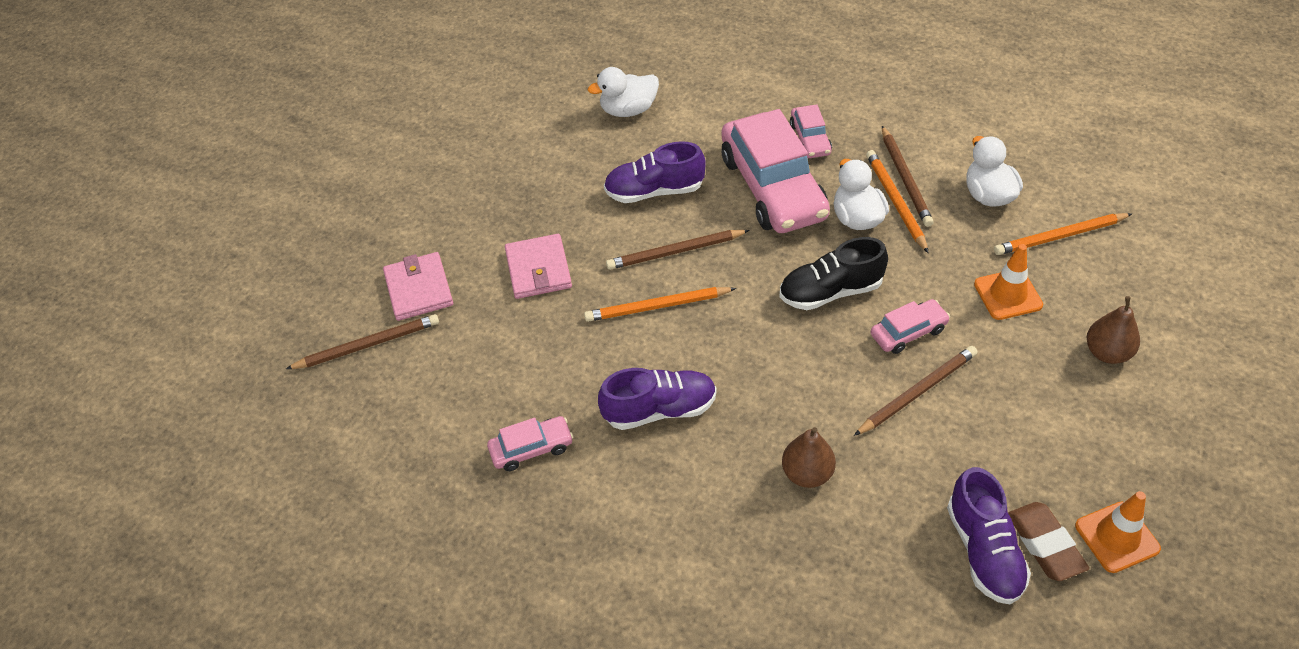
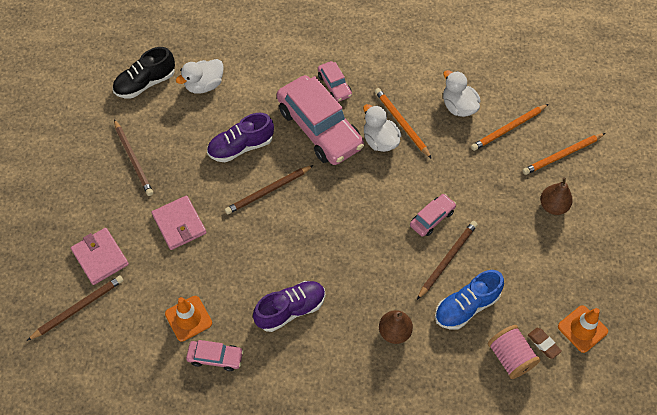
camera: 20 degrees left, 10 degrees up
(531, 449) = (215, 357): pink car -> pink car turned 45 degrees clockwise
(657, 307) = (268, 235): orange pencil -> orange pencil (562, 155)
(830, 292) = (376, 199): black shoe -> black shoe (145, 83)
(905, 179) = (404, 104): brown pencil -> brown pencil (133, 159)
(930, 463) = (466, 306): none -> blue shoe
(984, 551) = (510, 357): purple shoe -> pink spool
(1008, 295) = (486, 178): orange traffic cone -> orange traffic cone (188, 318)
(1045, 544) = (543, 344): brown eraser -> brown eraser, size x0.63

